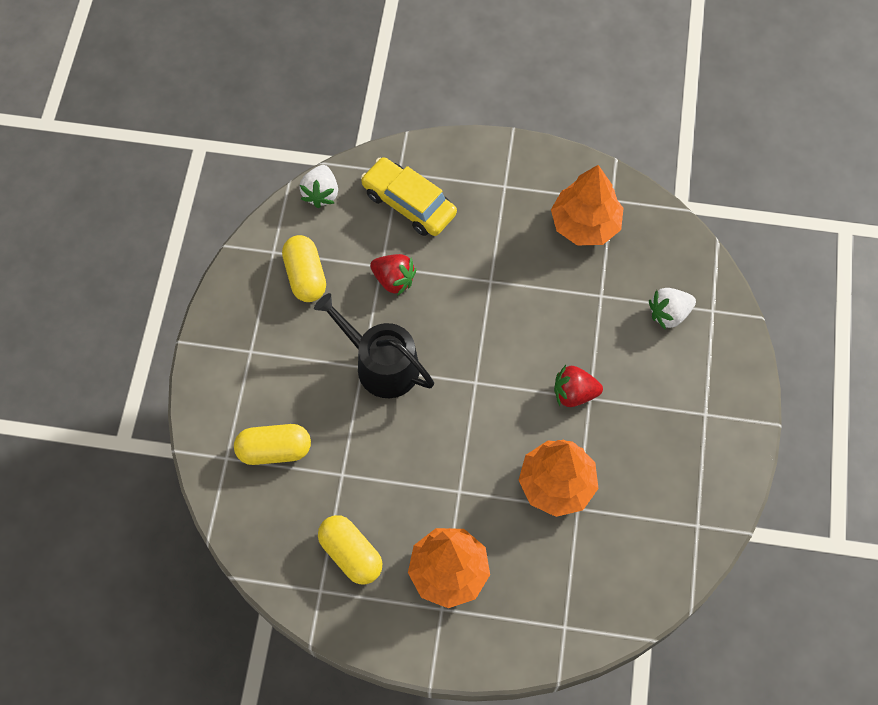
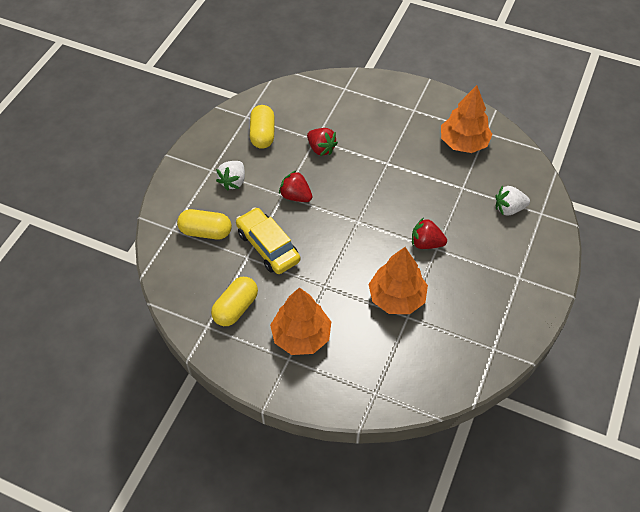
camera: 15 degrees right, 10 degrees down
(321, 194) = (289, 90): white strawberry -> white strawberry (233, 181)
(351, 554) = (236, 308): yellow capsule -> yellow capsule turned 60 degrees clockwise
(381, 364) = (296, 196): black watering can -> red strawberry
(409, 203) = (346, 107): yellow car -> yellow car (268, 246)

